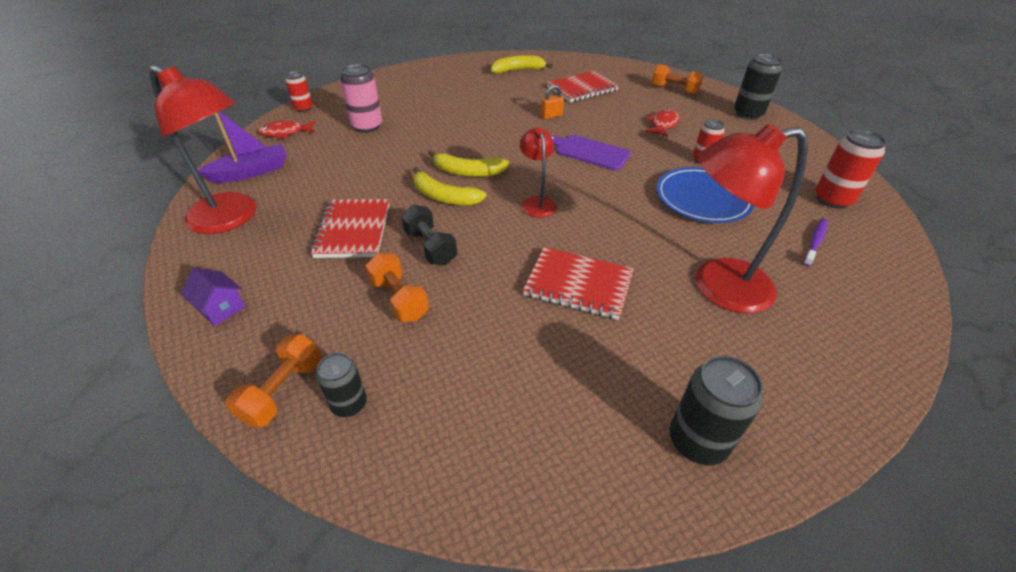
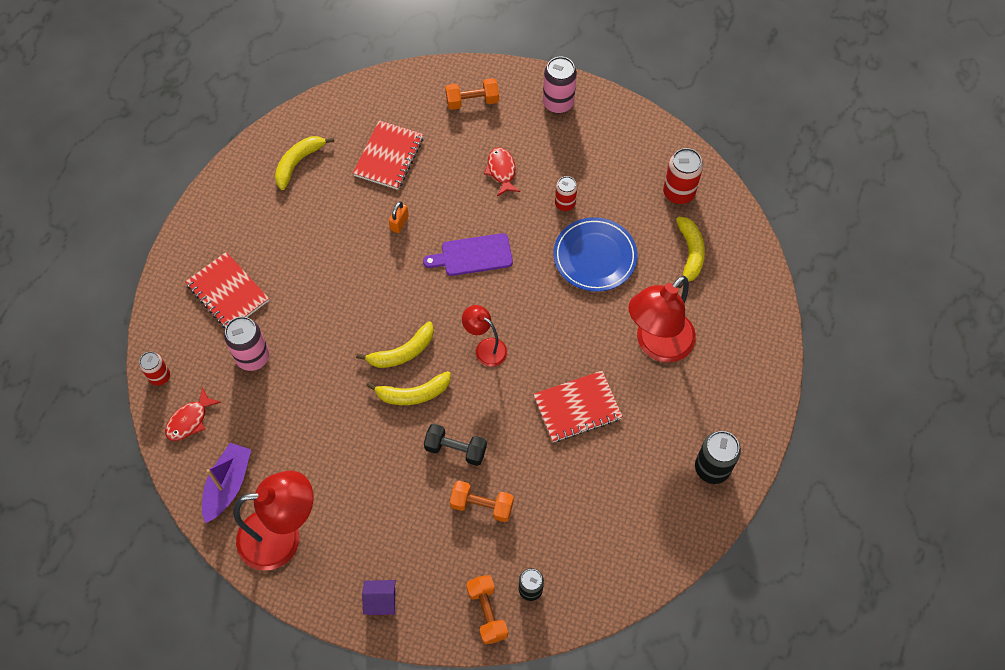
camera: 40 degrees left, 20 degrees up
(353, 230) = (386, 476): red notebook -> red notebook (227, 293)
(748, 114) = (558, 103): black can -> pink can
(815, 242) = (690, 253): purple toothbrush -> yellow banana

